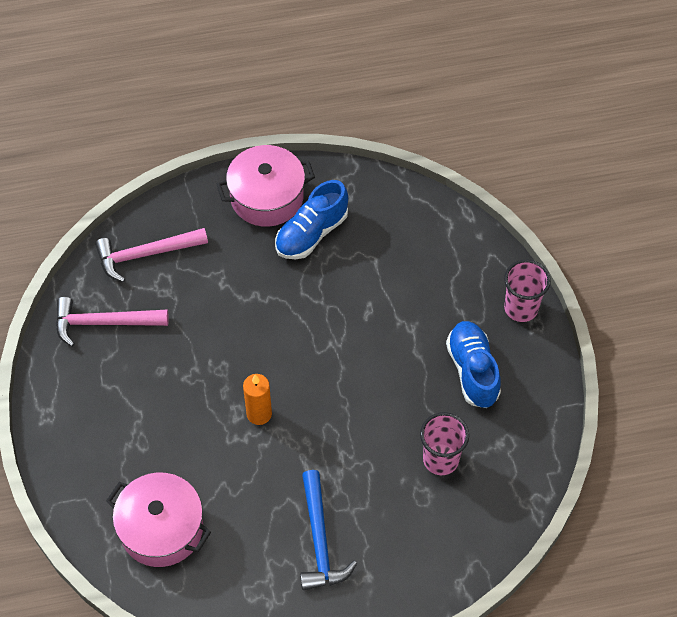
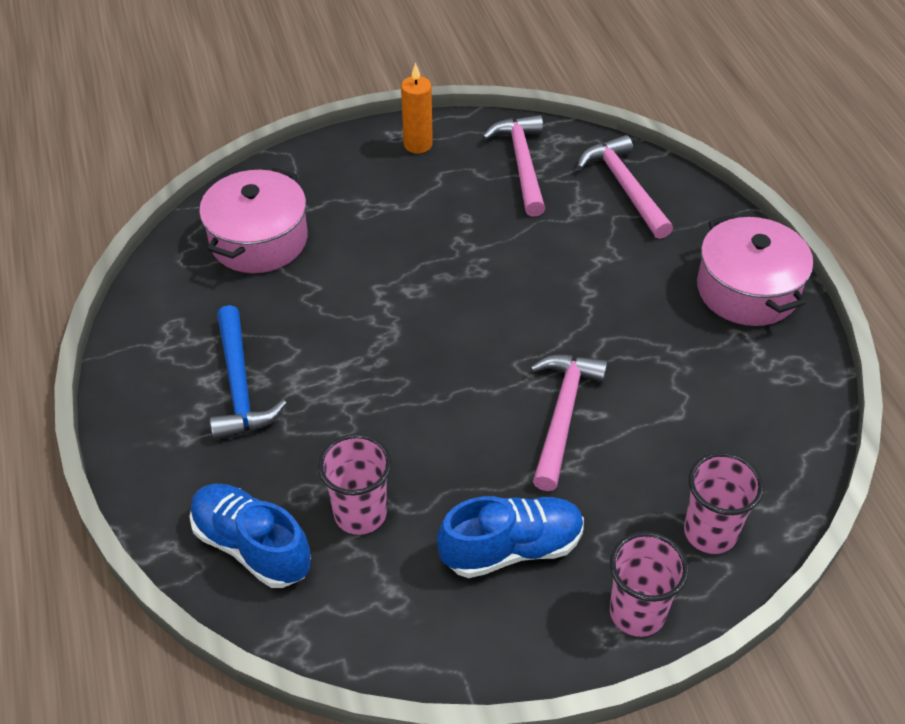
camera: 85 degrees right, 10 degrees down
(259, 414) = (415, 311): orange candle -> orange candle (418, 144)
(311, 233) = (702, 341): blue shoe -> blue shoe (252, 546)
(319, 540) = (239, 386): blue hammer -> blue hammer turned 90 degrees counterclockwise
(368, 328) = (563, 415): none -> pink hammer
(467, 259) = (710, 532): none -> pink cup

